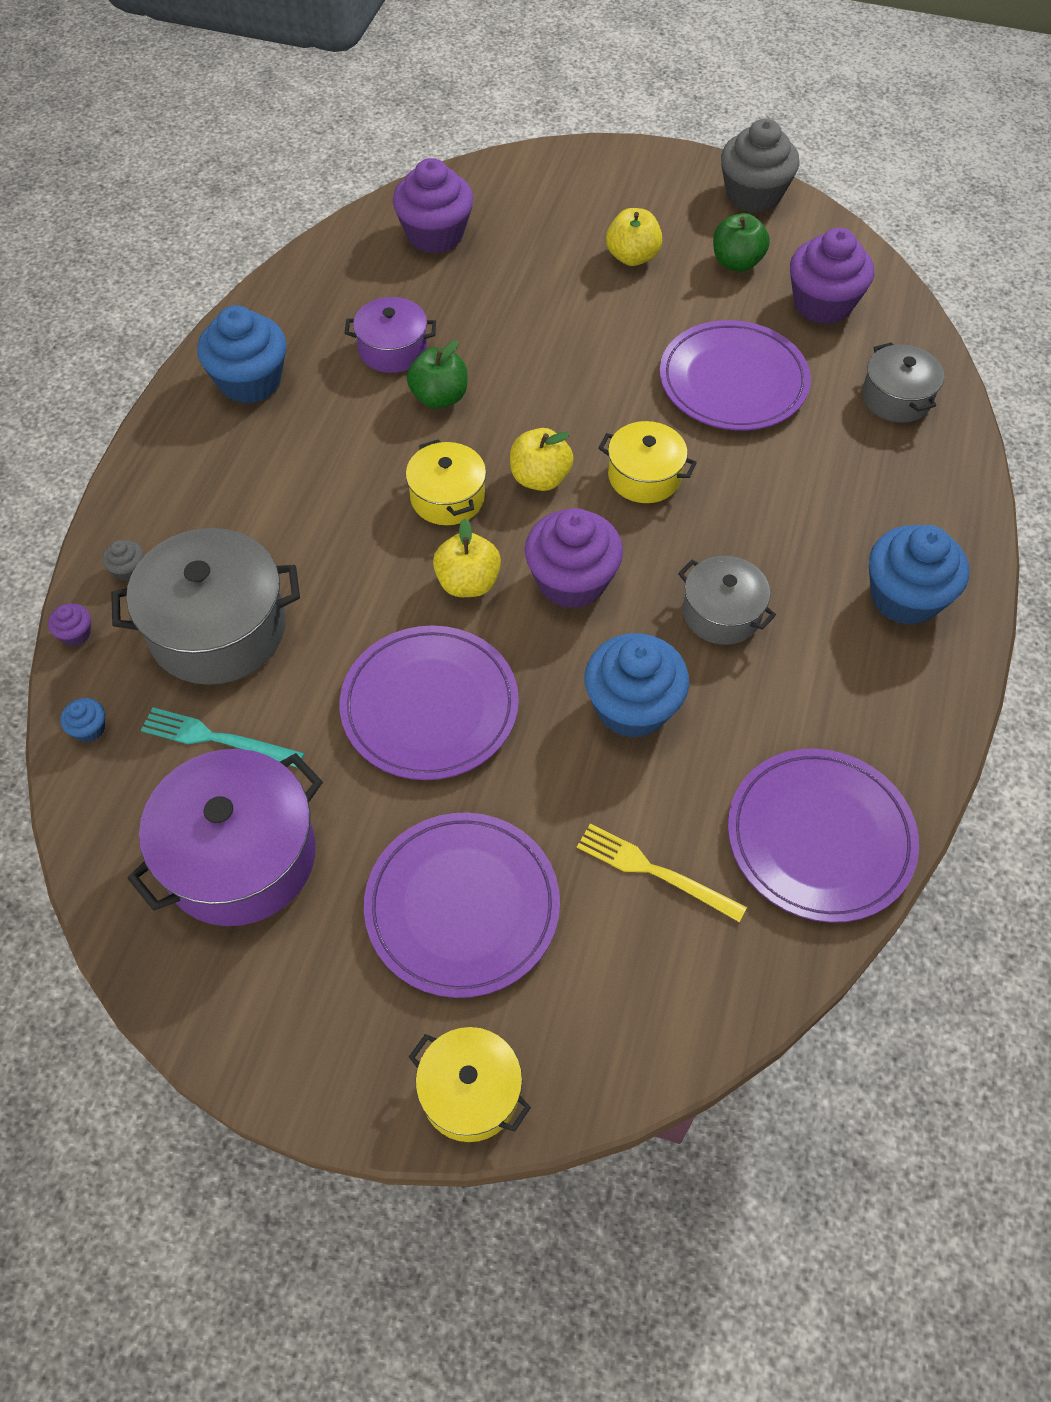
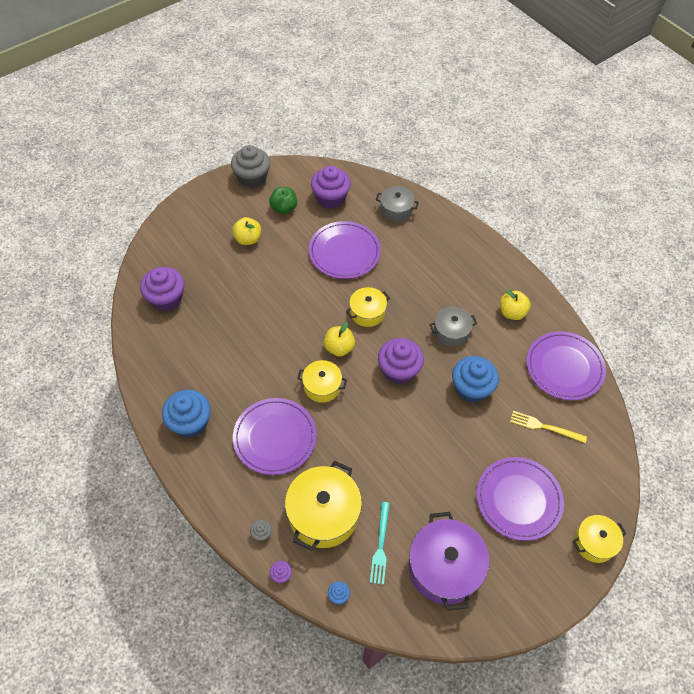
camera: 55 degrees left, 0 degrees up
(216, 738) = (380, 545): turquoise fork -> turquoise fork turned 45 degrees counterclockwise
(217, 629) = (323, 514): grey pot -> yellow pot
(393, 349) = (221, 356): purple pot -> none
(429, 706) = (422, 456): purple plate -> purple plate (275, 437)
(439, 397) = (265, 356): green apple -> none
(468, 583) = (372, 406): yellow apple -> yellow apple (512, 312)
(654, 871) = (544, 427): yellow fork -> yellow fork turned 45 degrees clockwise
(905, 597) = (486, 273): blue cupcake -> none

